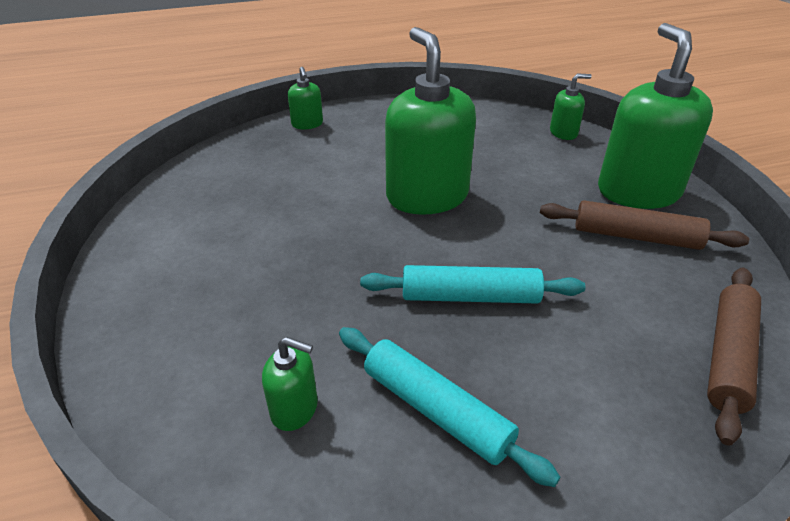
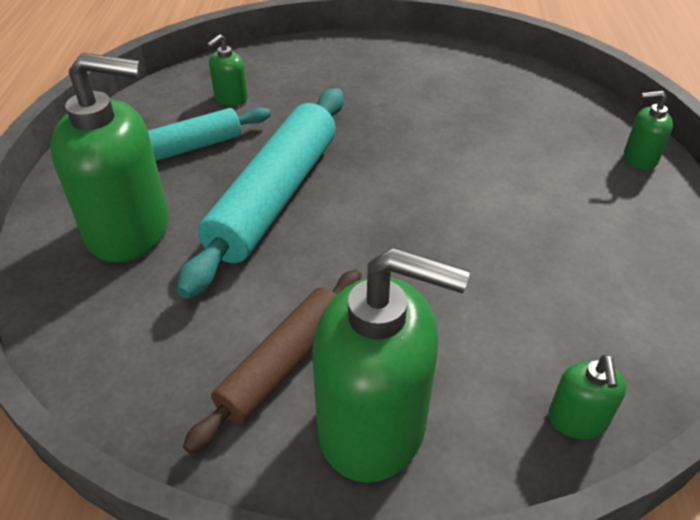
camera: 110 degrees right, 5 degrees up
(427, 196) = (444, 213): green soap dispenser -> green soap dispenser (129, 230)
(470, 296) = (275, 197): turquoise rolling pin -> turquoise rolling pin, size x1.60
(728, 356) = (88, 333): brown rolling pin -> none

